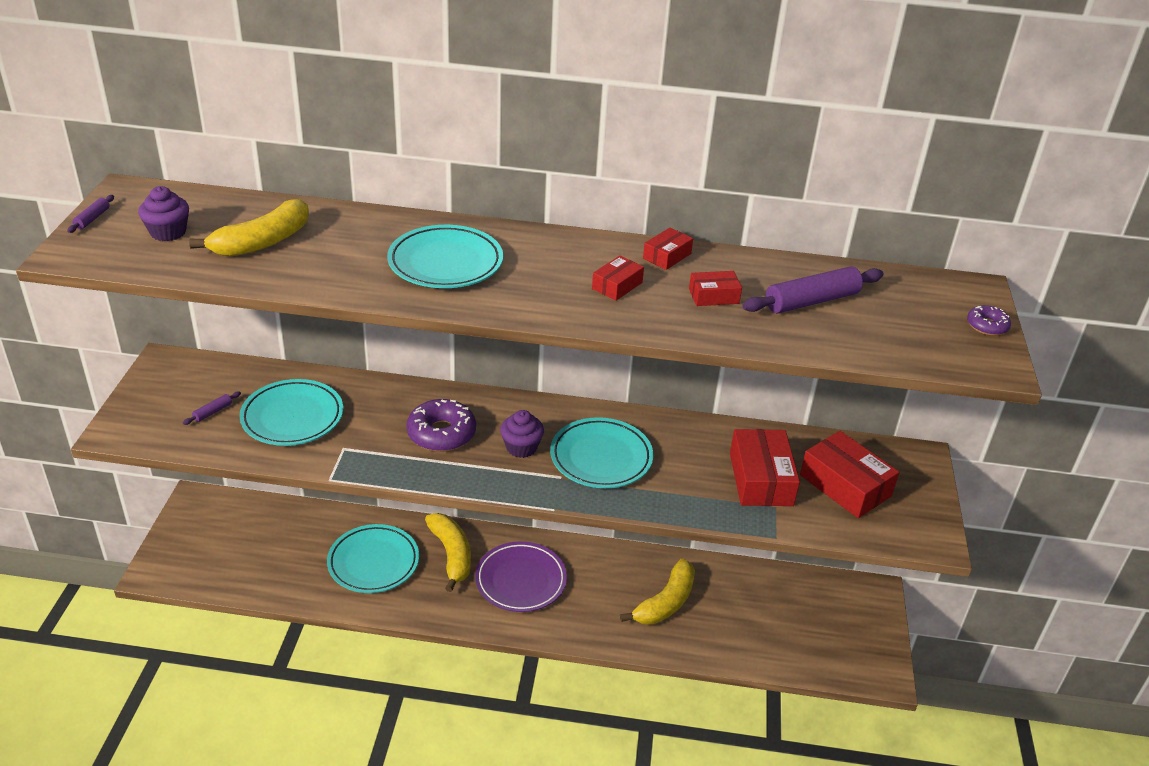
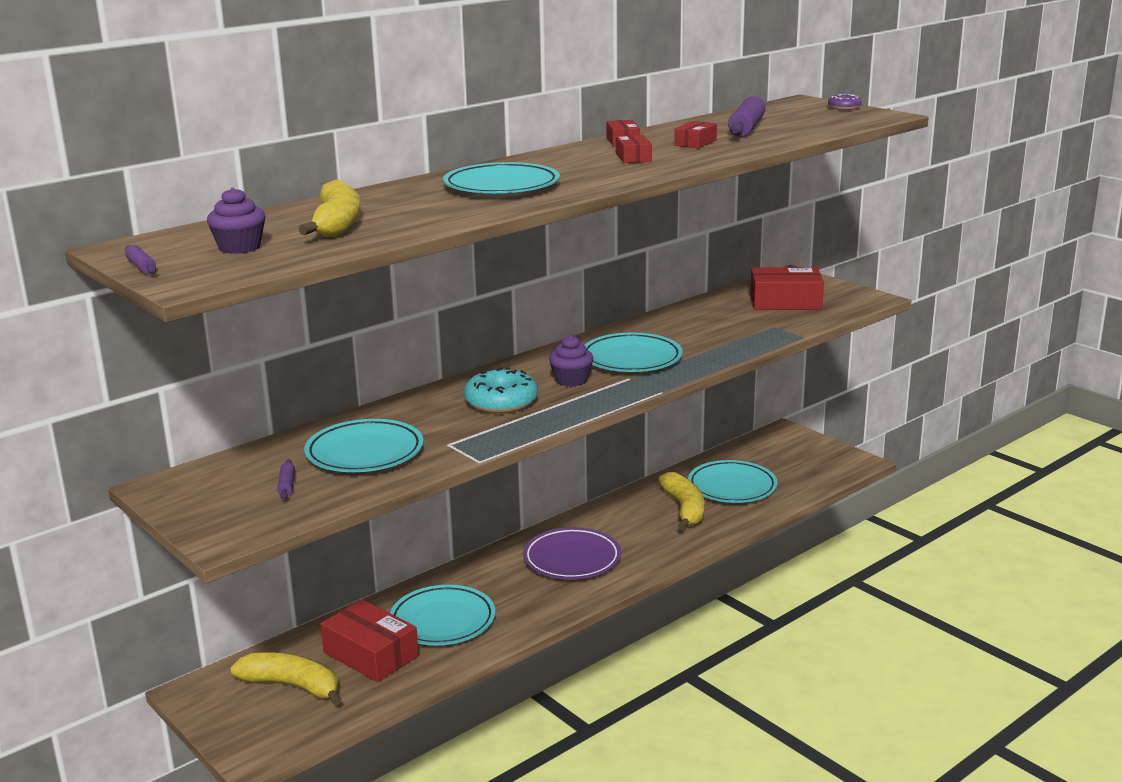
camera: 45 degrees left, 15 degrees down
(441, 433) = (501, 402): purple donut -> turquoise donut
(451, 555) = (494, 579): yellow banana -> yellow banana (292, 686)
(736, 612) = (732, 487): none -> turquoise plate
(761, 479) = (739, 321): red box -> red box (371, 654)

